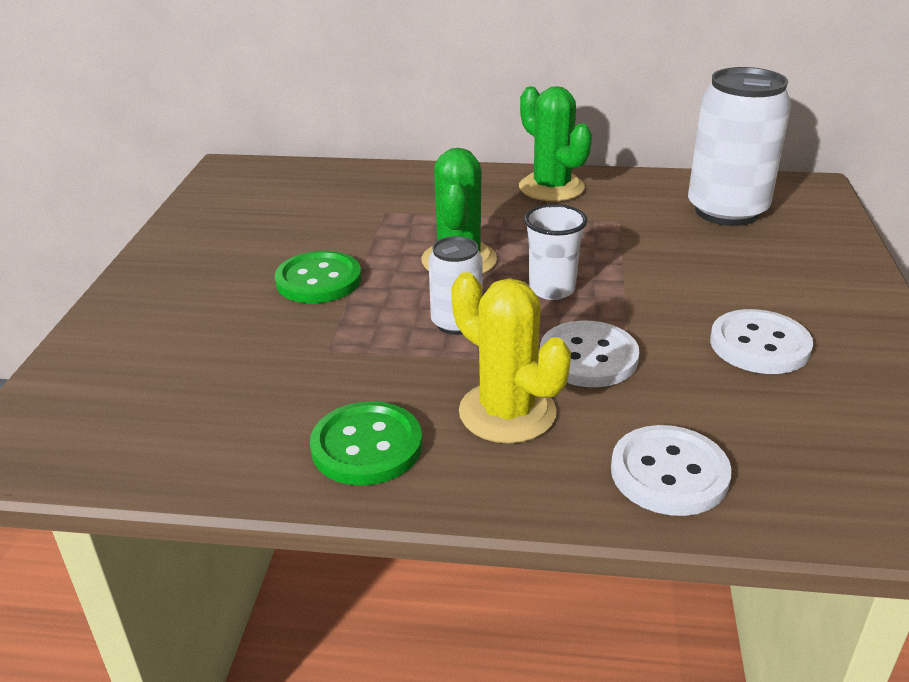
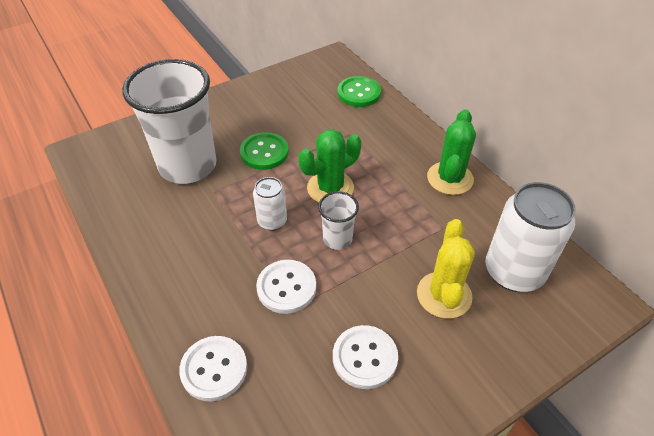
camera: 50 degrees right, 15 degrees up
(238, 351) = (188, 166): none -> white cup
(367, 446) = (155, 248): green button -> green button (359, 93)
(507, 412) = (215, 281): yellow cactus -> yellow cactus (444, 295)

